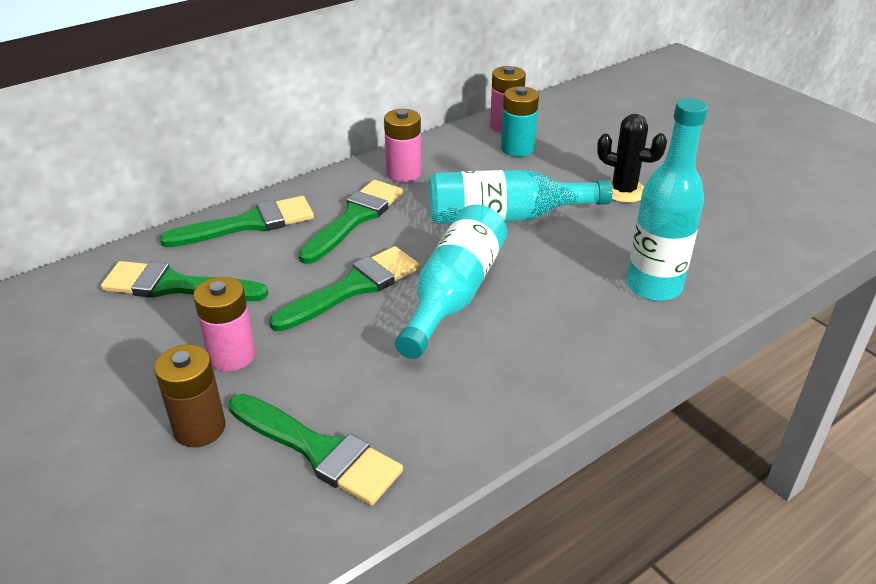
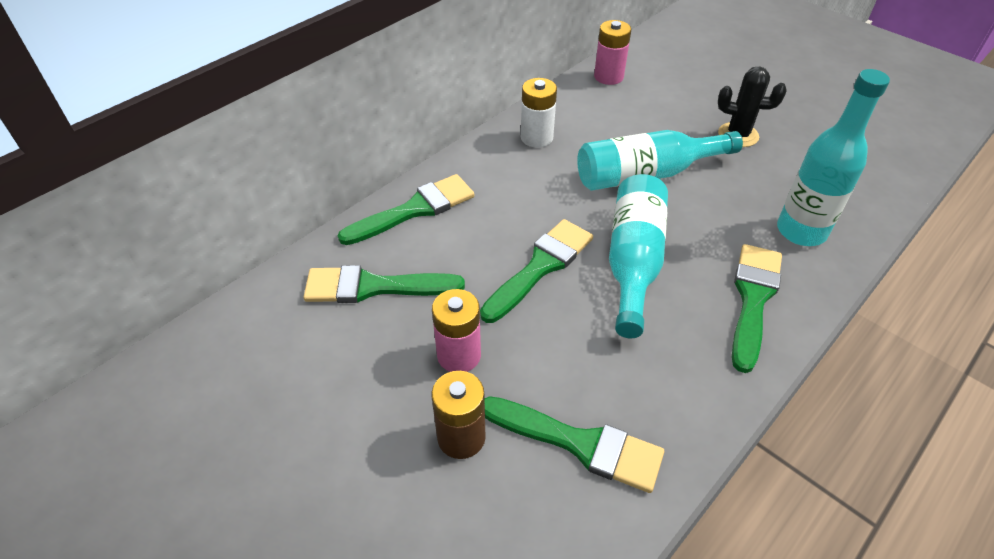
camera: 10 degrees left, 10 degrees up
(355, 218) = (511, 192): green brush -> green brush (753, 299)
(404, 173) = (536, 137): pink battery -> white battery
(517, 149) = (628, 100): turquoise battery -> none

